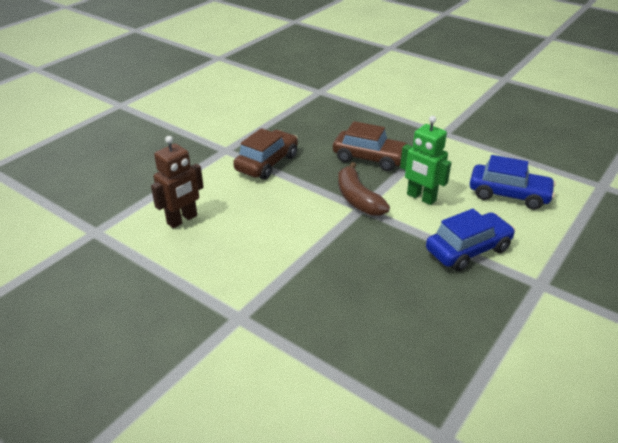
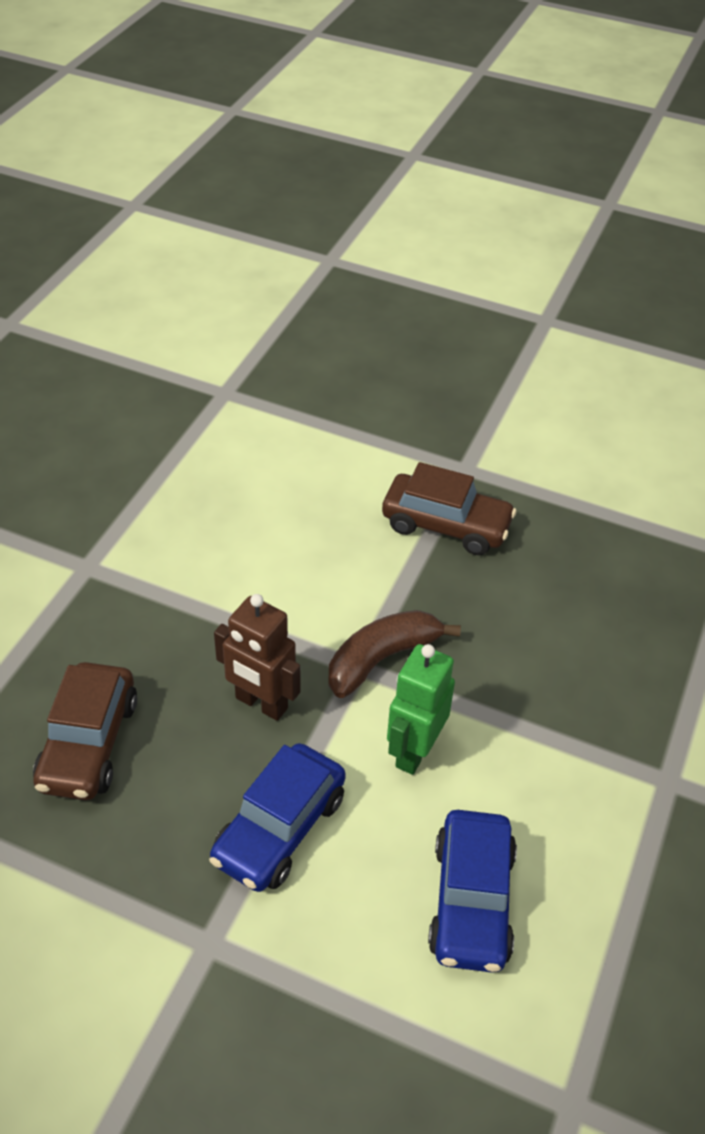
camera: 75 degrees right, 10 degrees up
(182, 220) = (270, 465): brown robot -> brown robot (261, 704)
(370, 158) = (516, 662): brown car -> brown car (89, 743)
(468, 250) = (279, 829): blue car -> blue car turned 75 degrees clockwise

